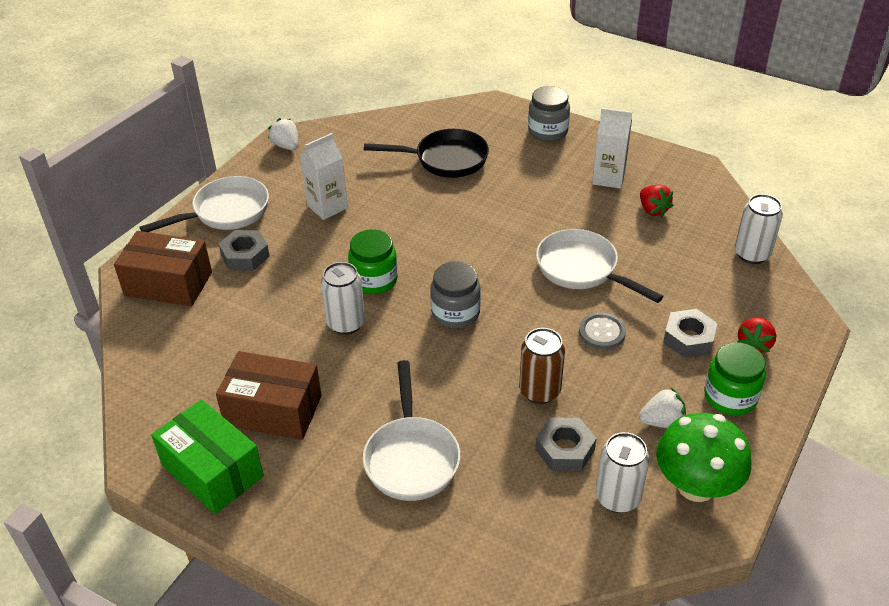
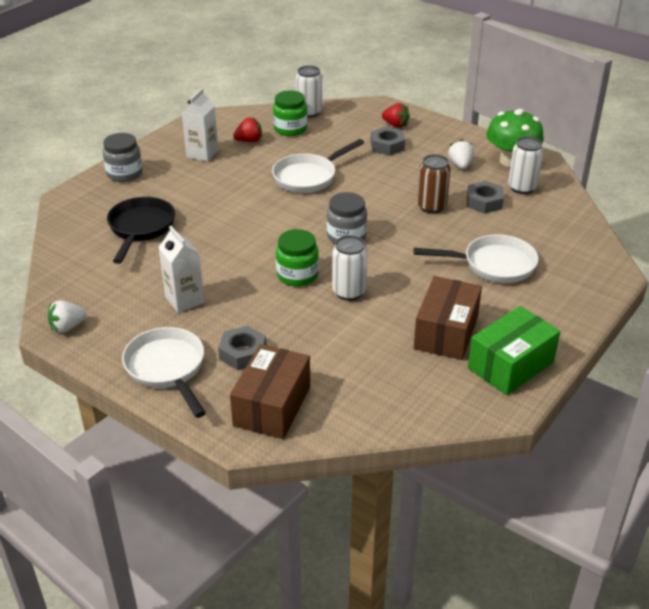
camera: 85 degrees left, 5 degrees down
(602, 332) = (377, 176): grey button -> none
(730, 397) = (440, 140): green jar -> green jar (290, 129)

